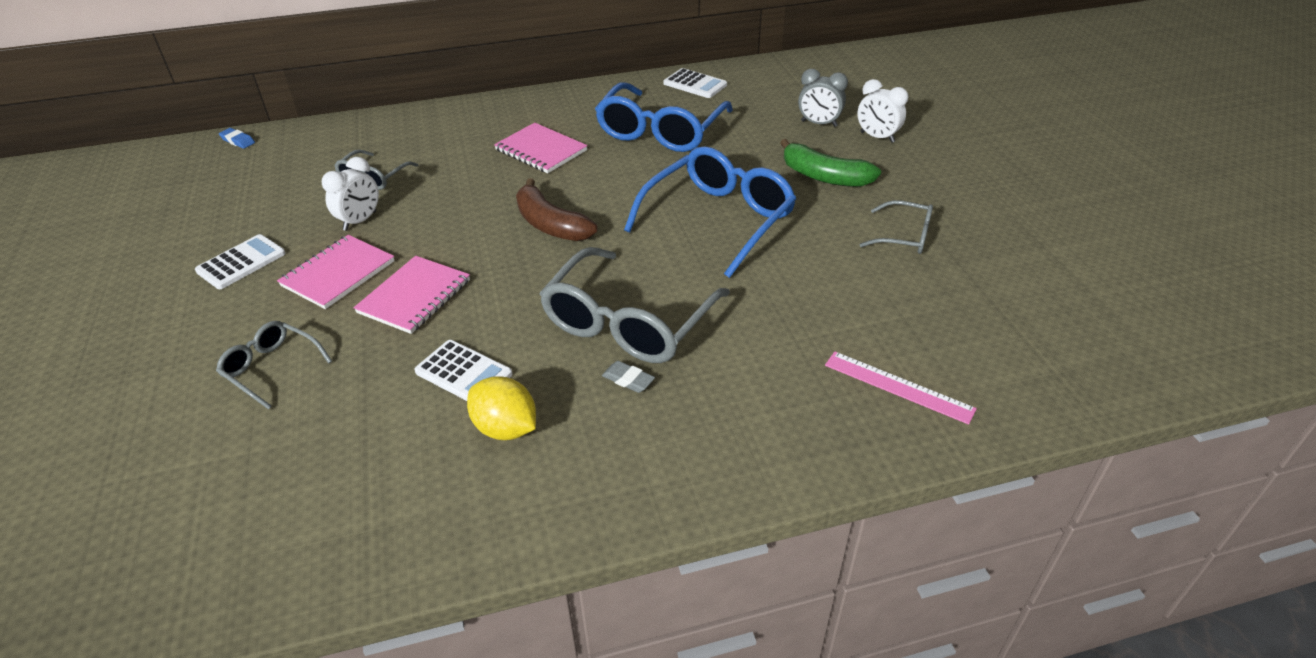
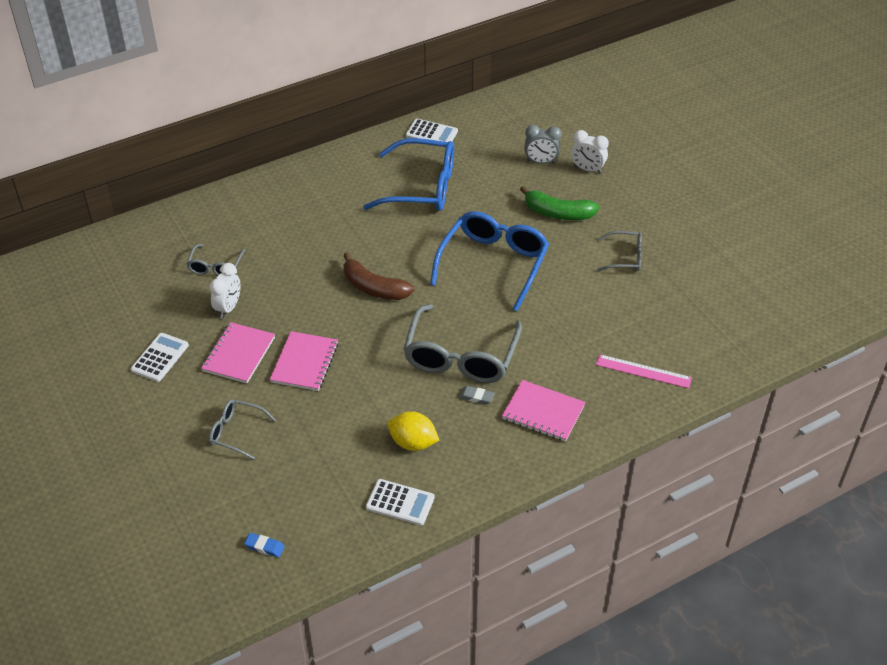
camera: 15 degrees left, 5 degrees up
(238, 141) = (79, 248): blue eraser -> blue eraser (264, 547)
(463, 373) = (368, 412): white calculator -> white calculator (400, 503)
(541, 150) = (335, 220): pink notebook -> pink notebook (543, 412)
(660, 131) = (422, 187): blue glasses -> blue glasses turned 90 degrees counterclockwise

